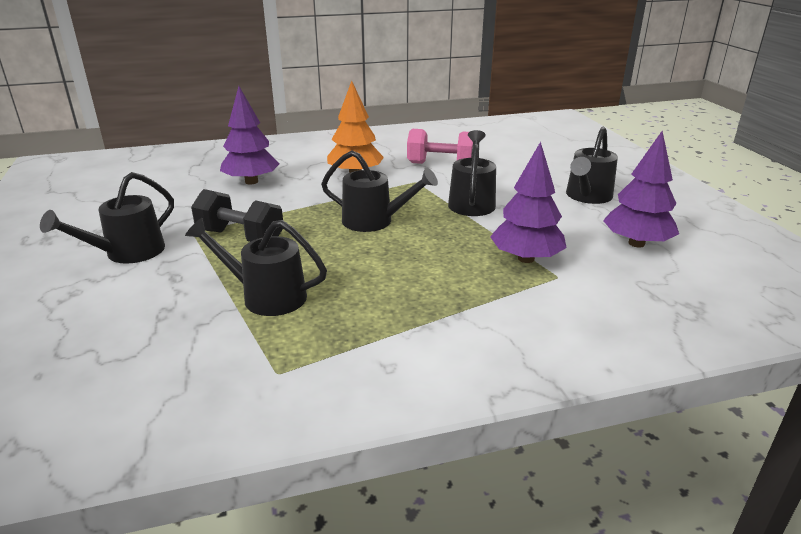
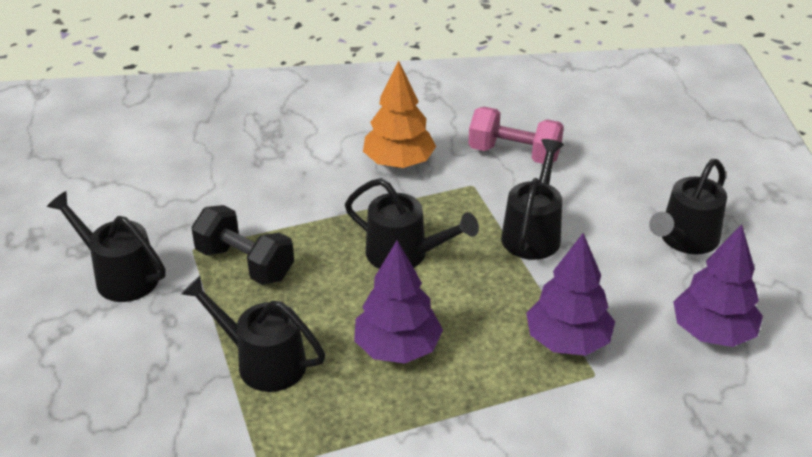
camera: 10 degrees right, 10 degrees up
(127, 253) = (119, 275): black watering can -> black watering can turned 75 degrees clockwise
(251, 181) = (268, 163): purple tree -> purple tree (397, 348)

